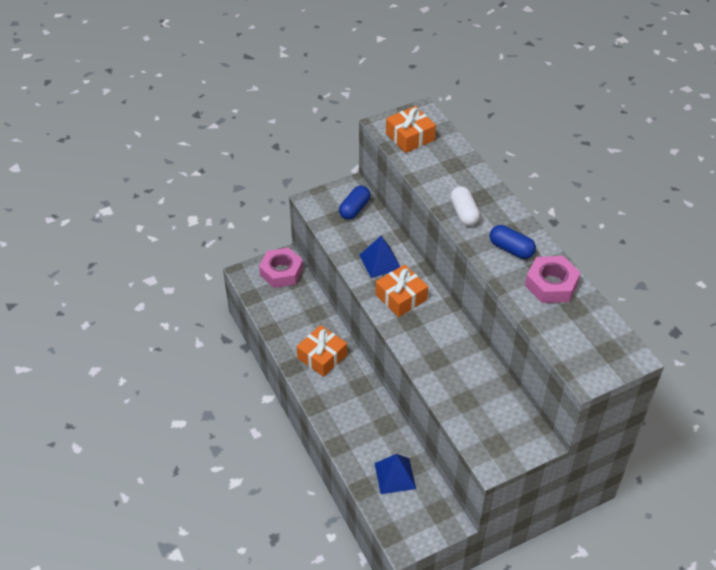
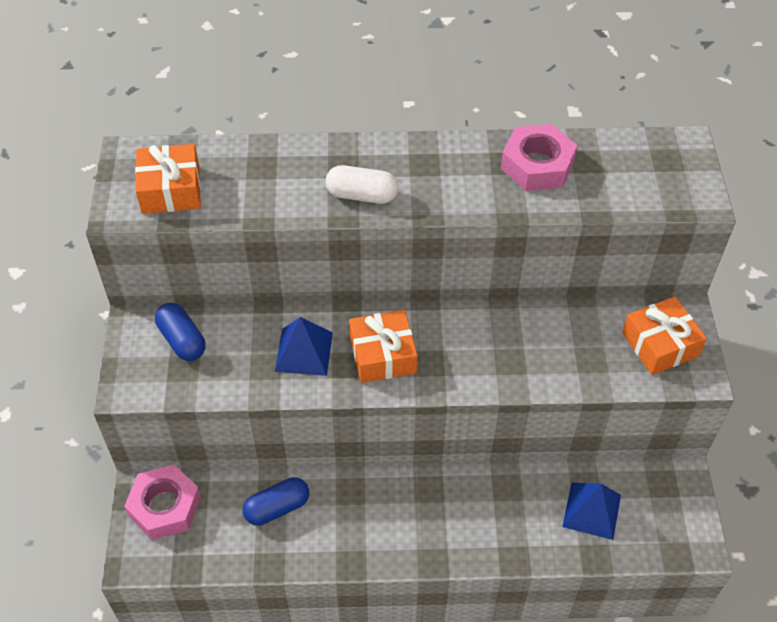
camera: 65 degrees left, 5 degrees up
(322, 356) = (354, 517): orange gift -> orange gift (660, 344)
(511, 249) = (456, 176): blue capsule -> blue capsule (277, 508)

